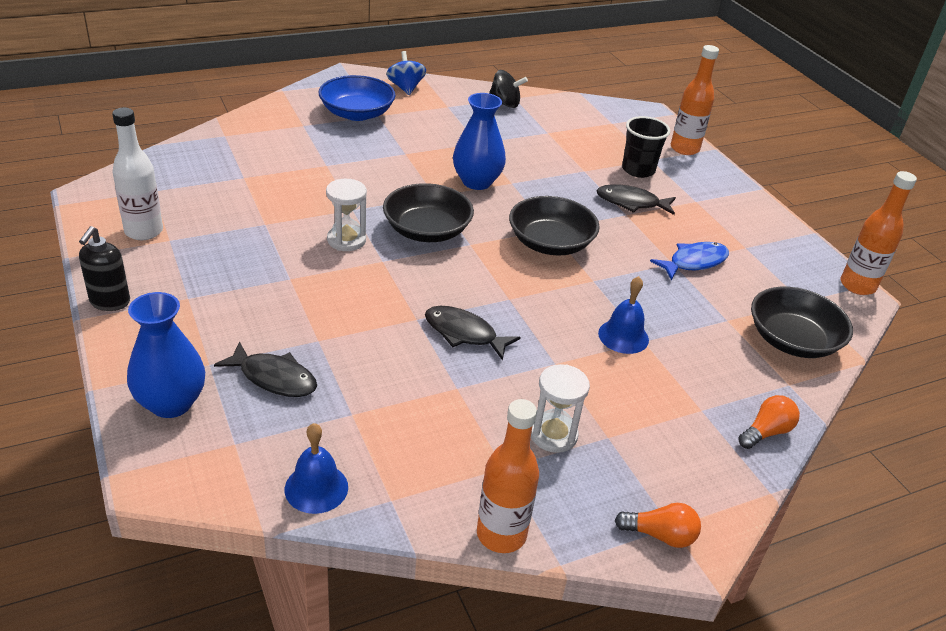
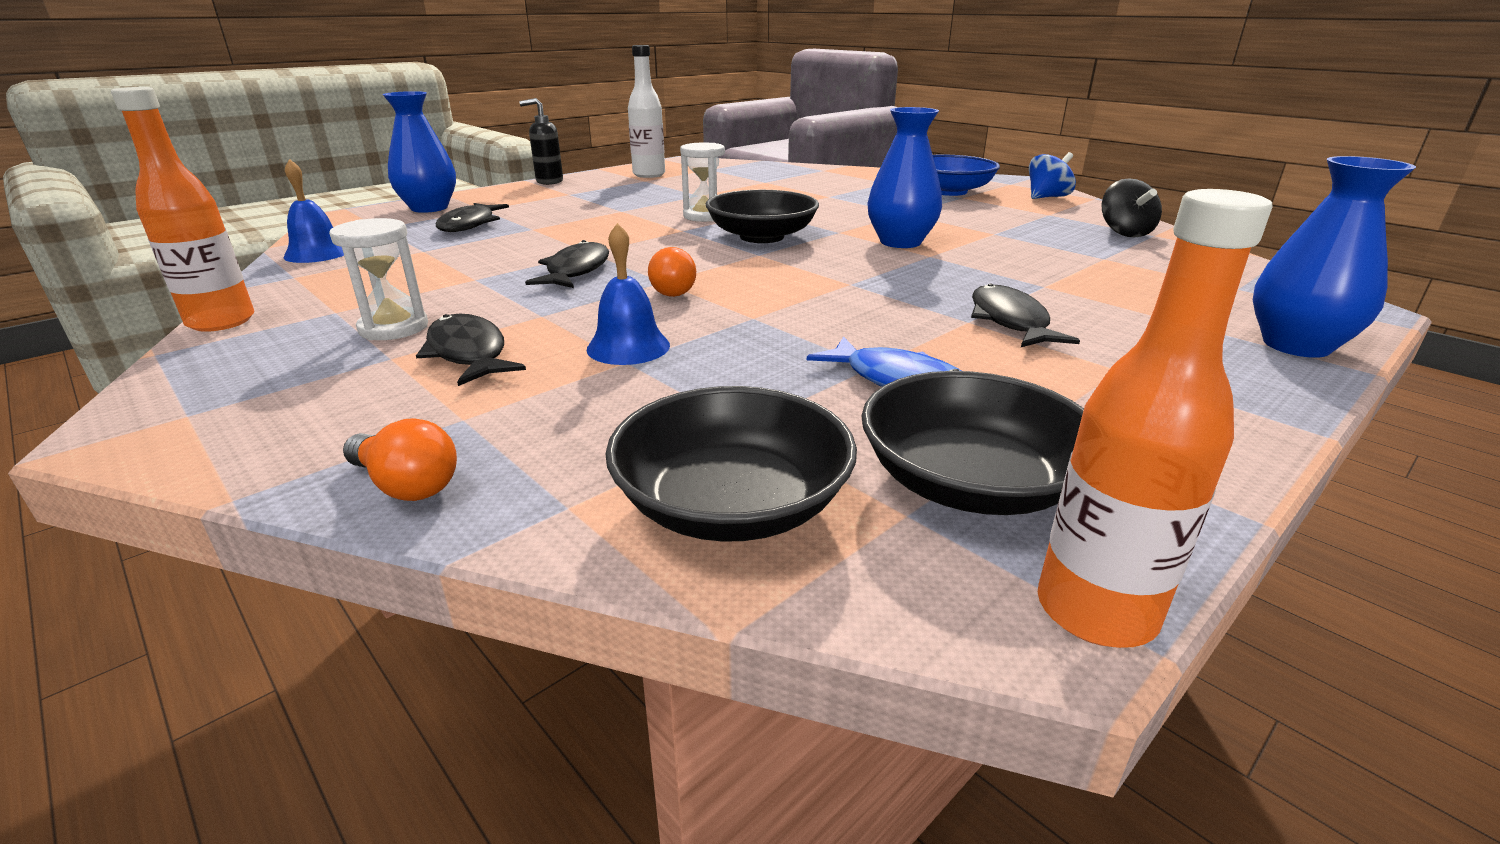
camera: 75 degrees right, 10 degrees down
(550, 243) = (815, 287): black bowl -> black bowl (970, 483)
(612, 401) = (468, 353): none -> black fish
(638, 170) = (1126, 317): black cup -> none
(660, 535) = (172, 407): orange light bulb -> orange light bulb (673, 290)
(684, 149) = (1296, 345): orange bottle -> blue vase

